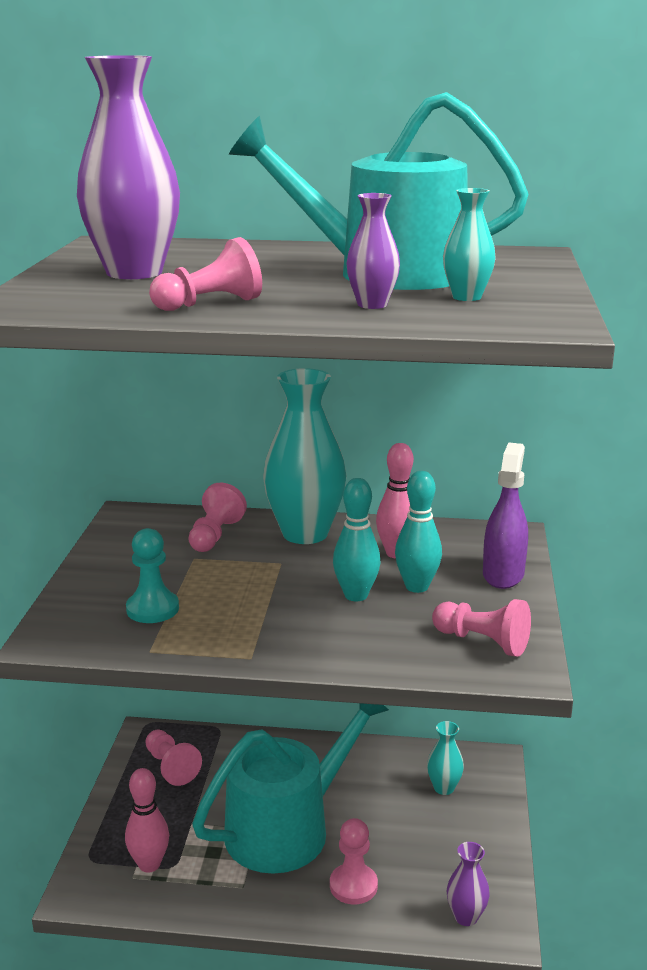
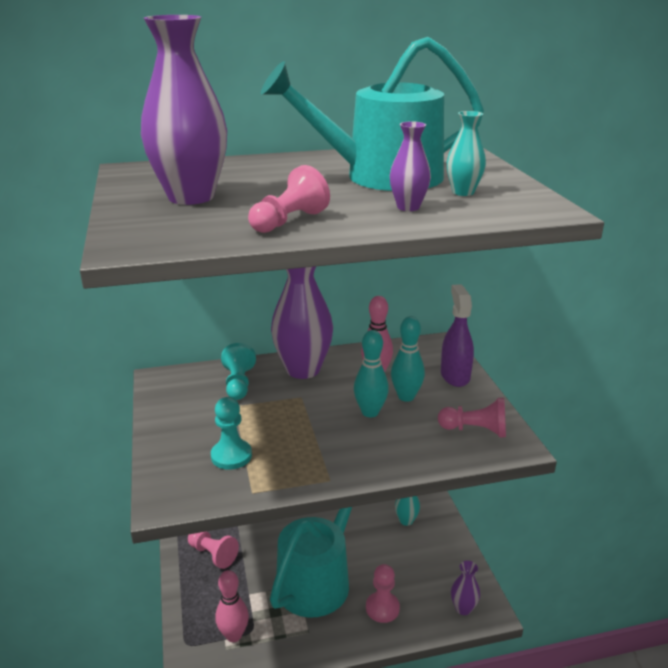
camera: 20 degrees left, 5 degrees up
(215, 535) = (238, 383): pink pawn -> turquoise pawn
(305, 533) = (303, 369): turquoise vase -> purple vase

